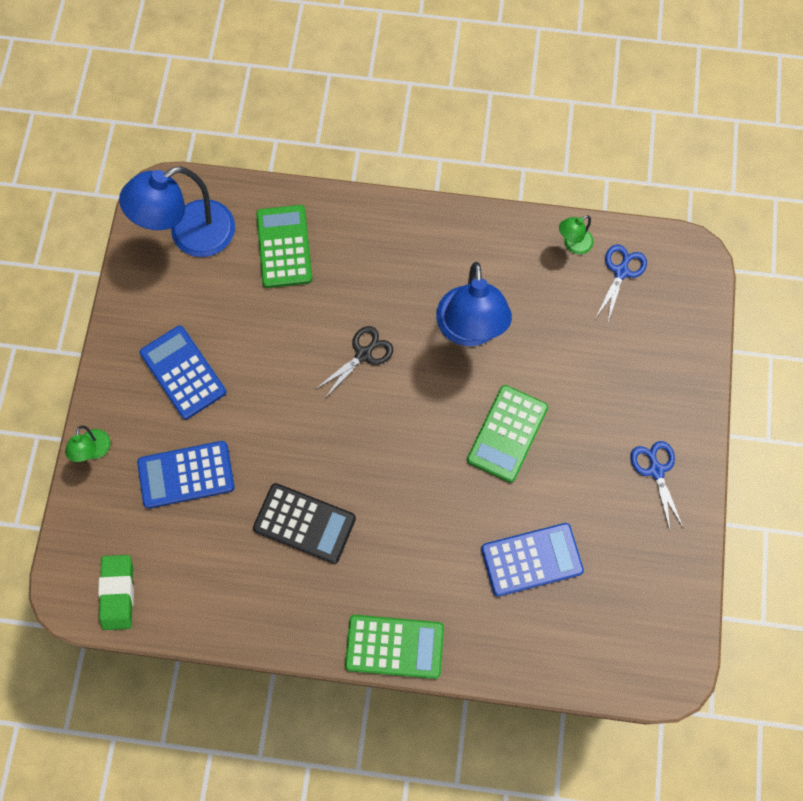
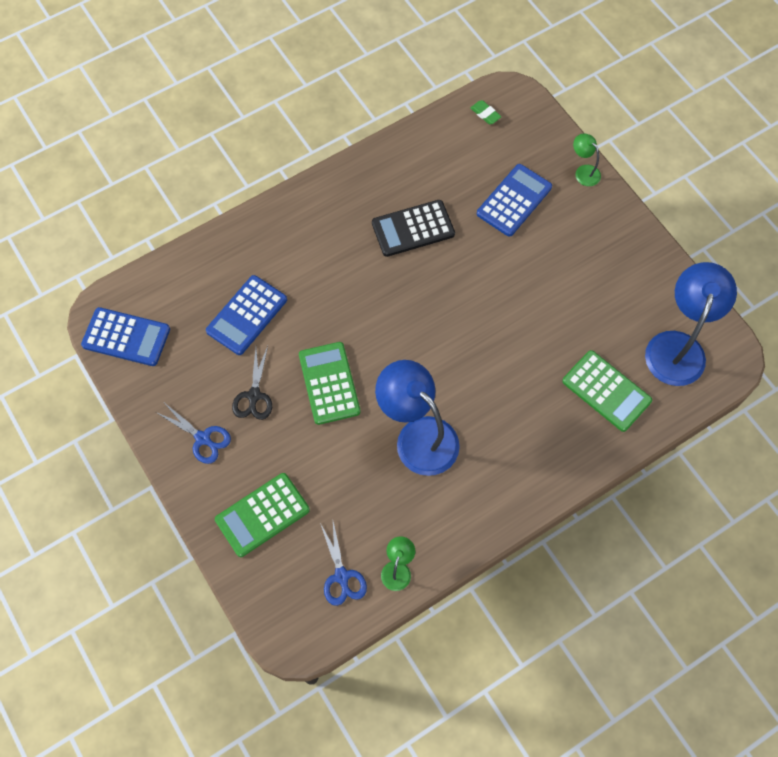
camera: 140 degrees right, 5 degrees down
(118, 593) = (485, 114): green eraser -> green eraser, size x0.58
(183, 372) = (581, 256): blue calculator -> blue calculator (126, 337)
(363, 354) = (476, 360): black scissors -> black scissors (254, 395)
(394, 646) = (294, 204): green calculator -> green calculator (262, 515)

